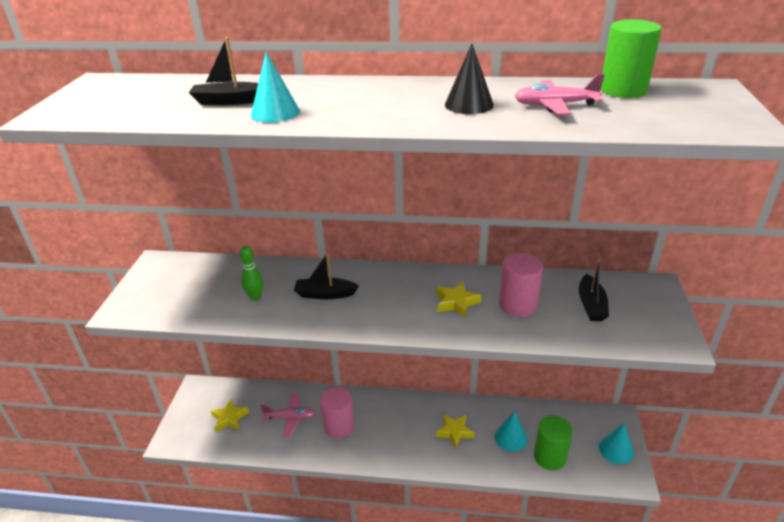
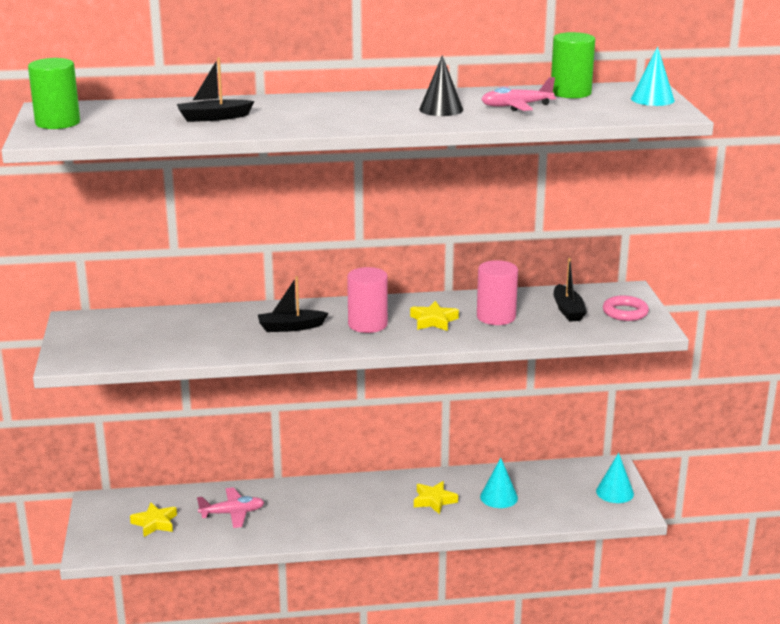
camera: 15 degrees left, 10 degrees down
(255, 297) = (214, 336): green bowling pin -> none
(275, 112) = (267, 124): turquoise cone -> turquoise cone (652, 99)
(339, 426) = (295, 513): pink cylinder -> pink cylinder (367, 324)
(550, 456) = (545, 507): green cylinder -> green cylinder (57, 123)
(650, 315) = (625, 312): none -> pink ring

